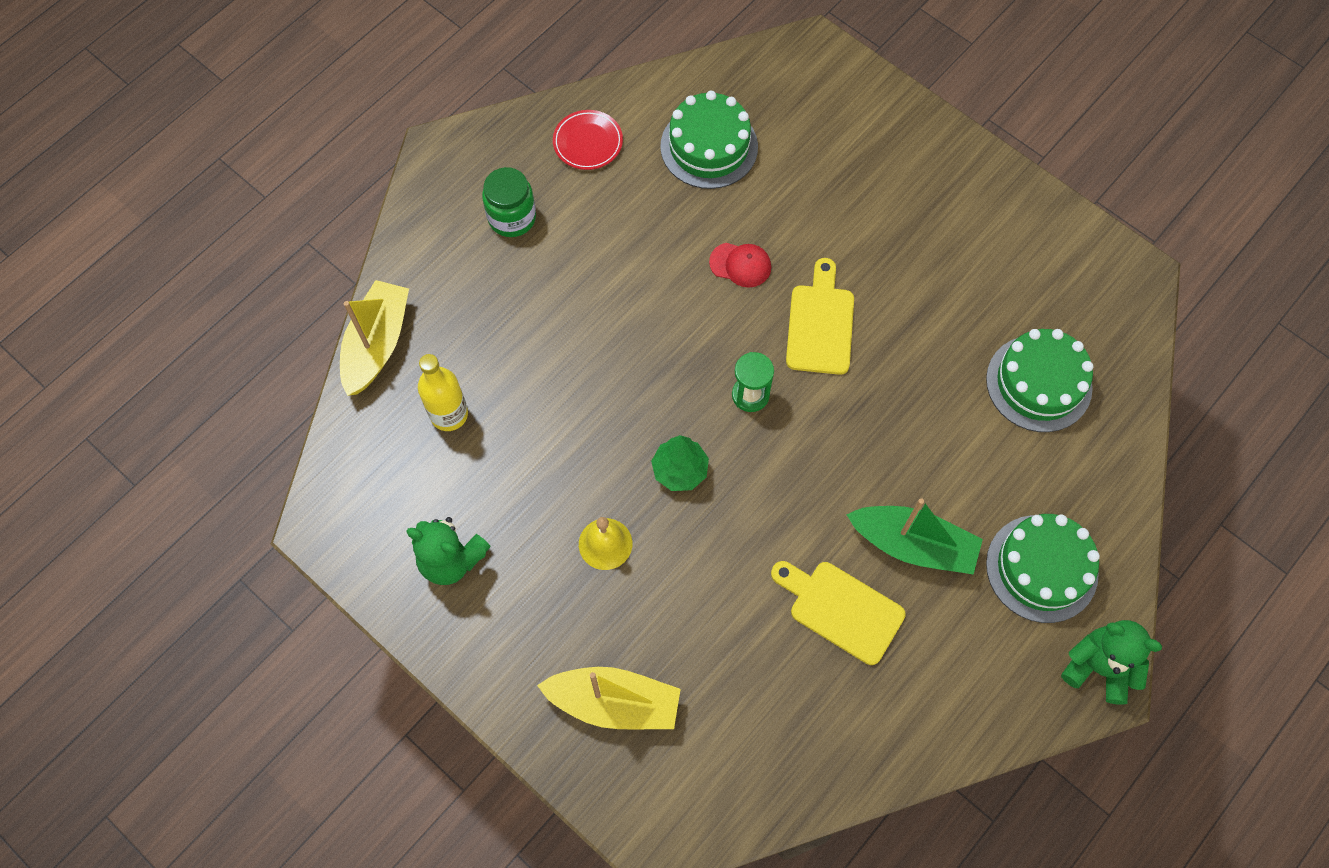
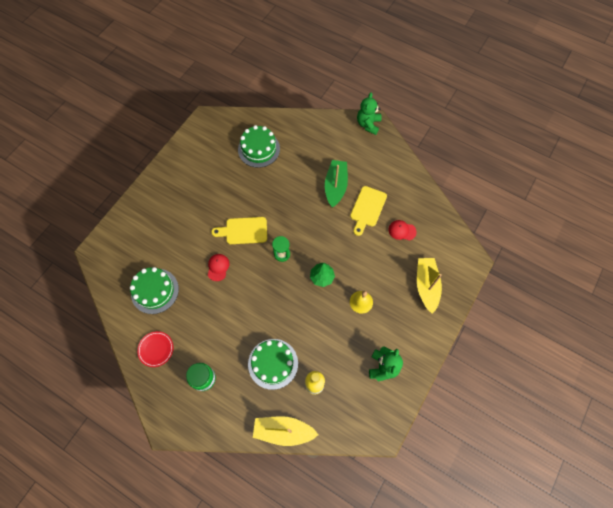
camera: 100 degrees left, 0 degrees up
(768, 680) = (402, 231): none -> red cap
(1041, 568) = (335, 143): green cake -> green cake (273, 363)

